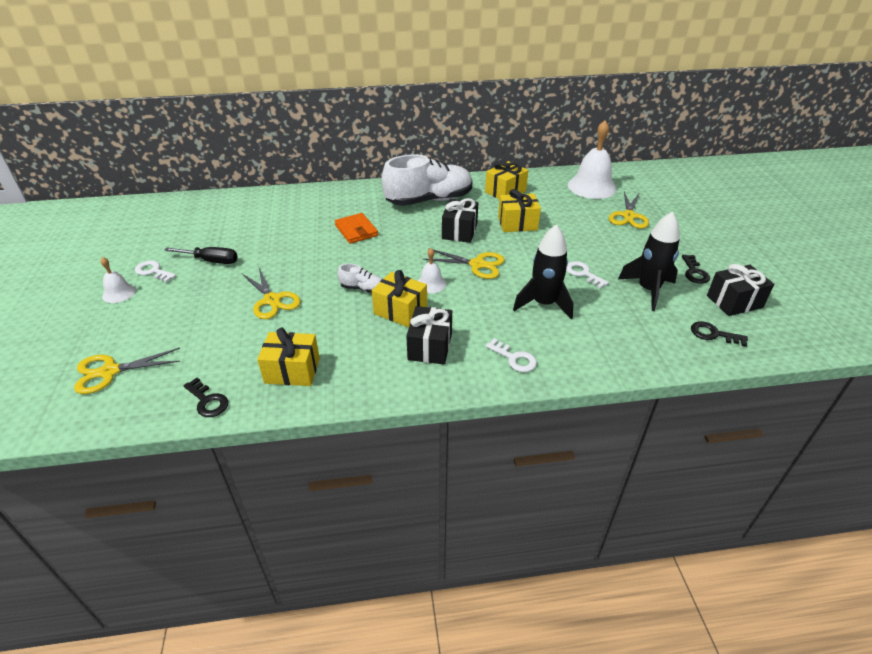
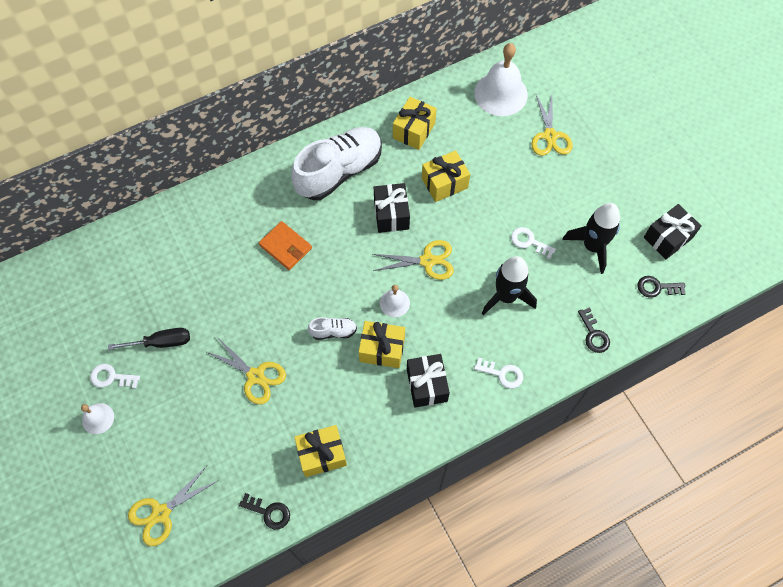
camera: 20 degrees left, 25 degrees up
(694, 272) = (627, 207): black key -> black key (594, 334)

